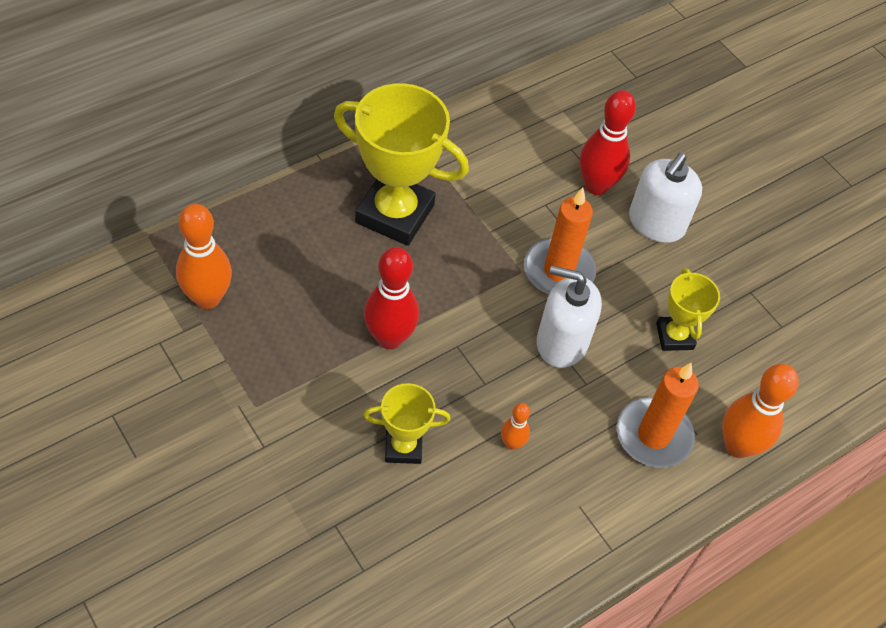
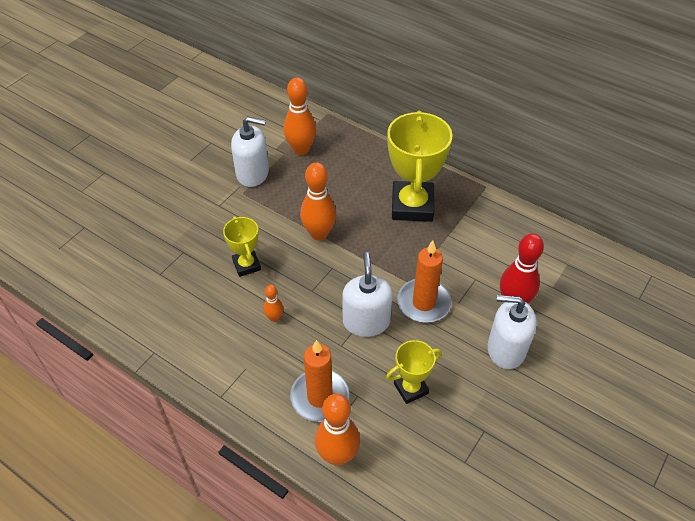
camera: 75 degrees right, 5 degrees down
(221, 378) = (253, 173): none -> white soap dispenser
(389, 338) = (319, 233): red bowling pin -> orange bowling pin

